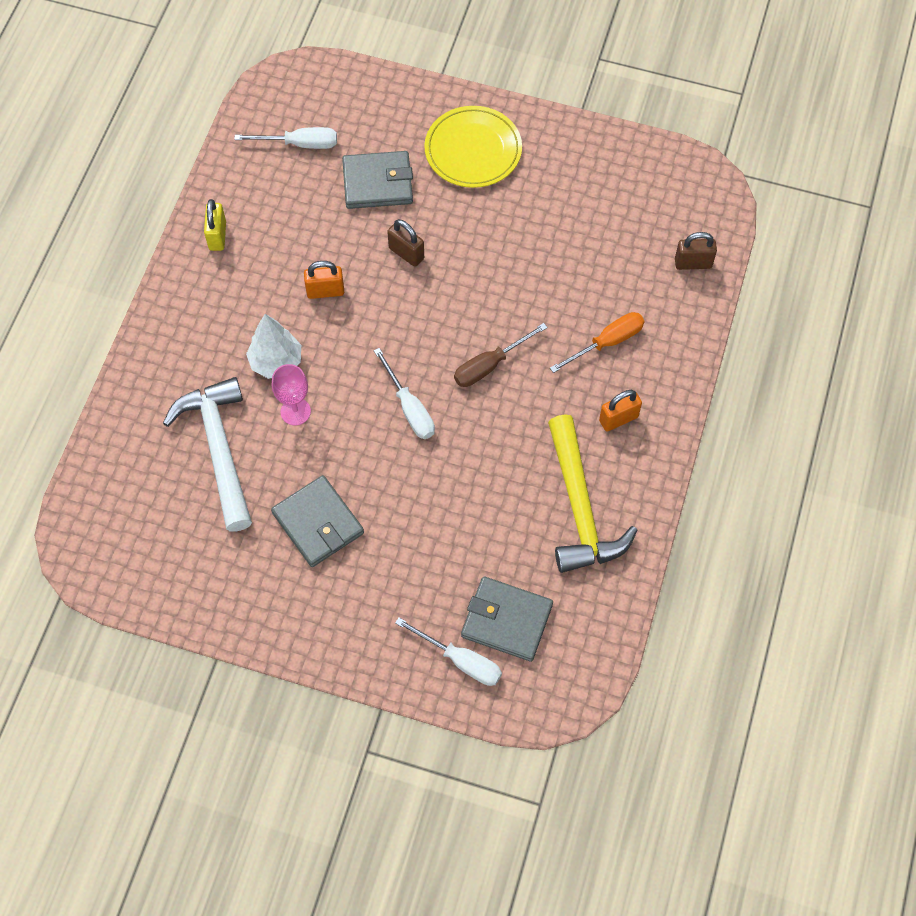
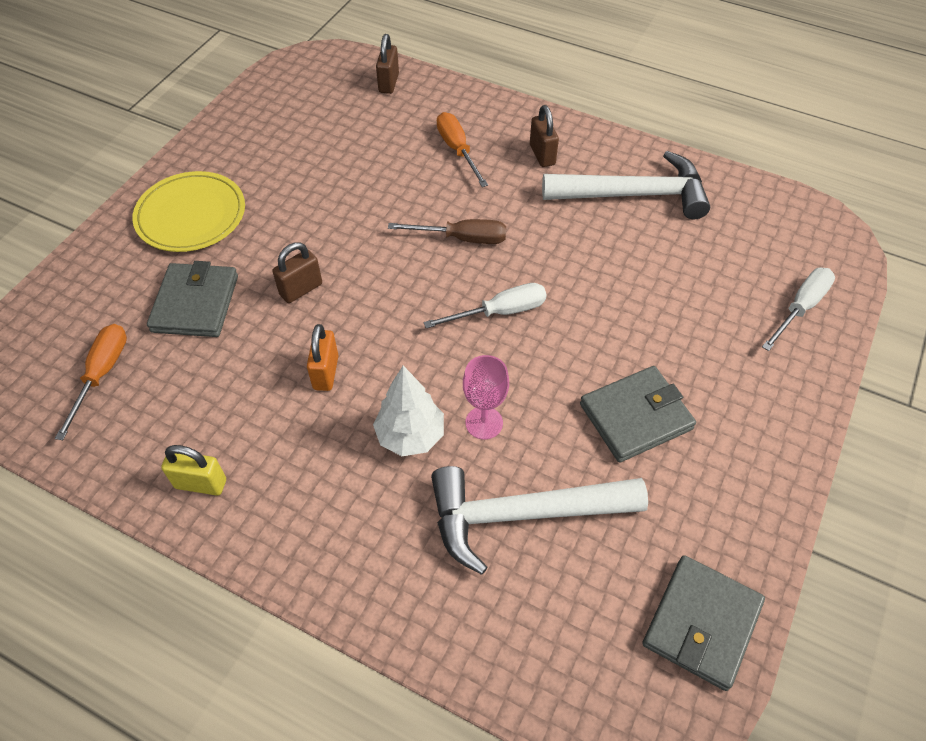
camera: 80 degrees left, 10 degrees down
(300, 144) = (102, 374): white screwdriver -> orange screwdriver
(489, 365) = (462, 238): brown screwdriver -> brown screwdriver turned 60 degrees counterclockwise
(506, 620) = (754, 265): grey wallet -> grey wallet (701, 623)
(580, 507) = (633, 194): yellow hammer -> white hammer
(618, 419) = (542, 155): orange padlock -> brown padlock

